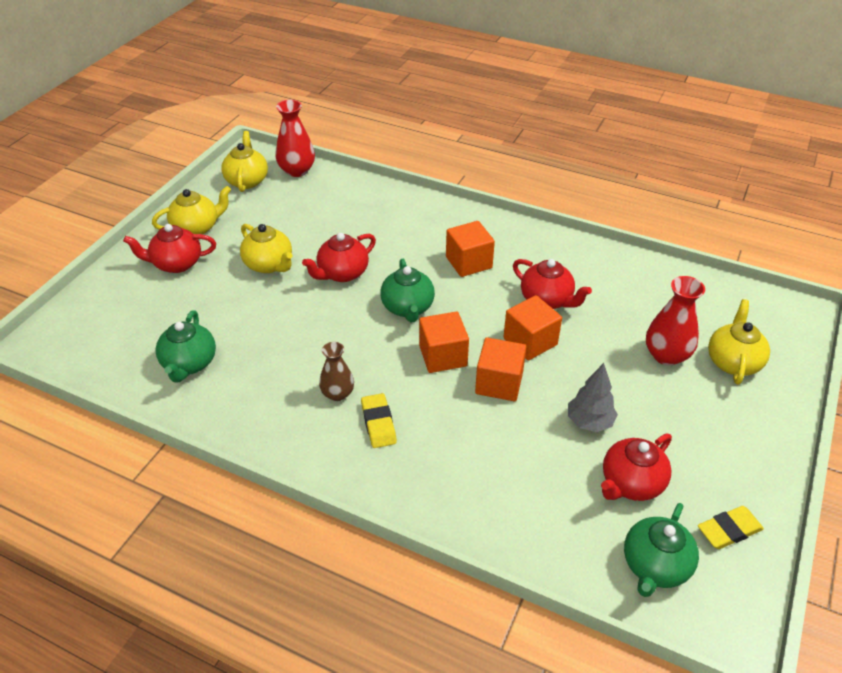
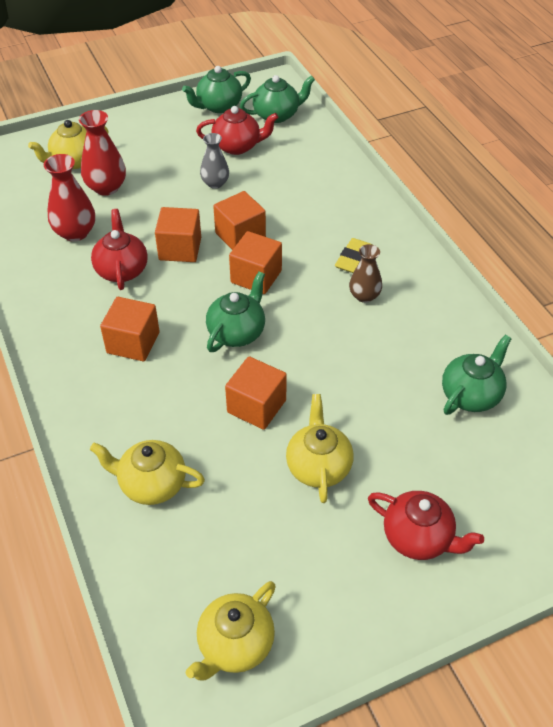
camera: 140 degrees left, 5 degrees up
(197, 228) = (360, 588): yellow teapot -> yellow teapot (152, 484)
(297, 170) = (156, 616): red vase -> red vase (75, 232)
(342, 273) = (256, 406): red teapot -> orange cube
(589, 422) = (215, 183): grey tree -> grey vase
(729, 530) = (218, 106): yellow eraser -> green teapot

